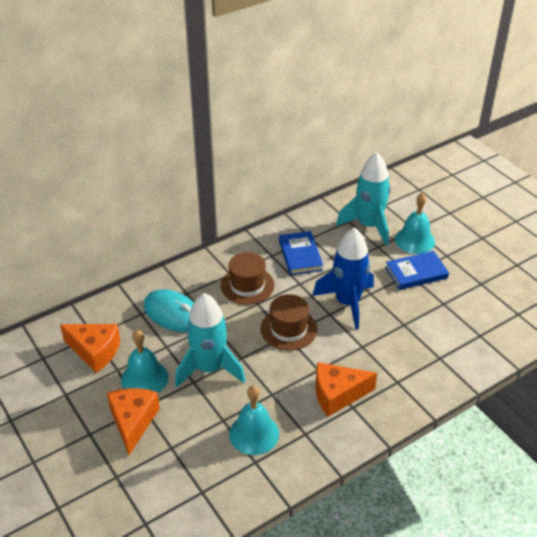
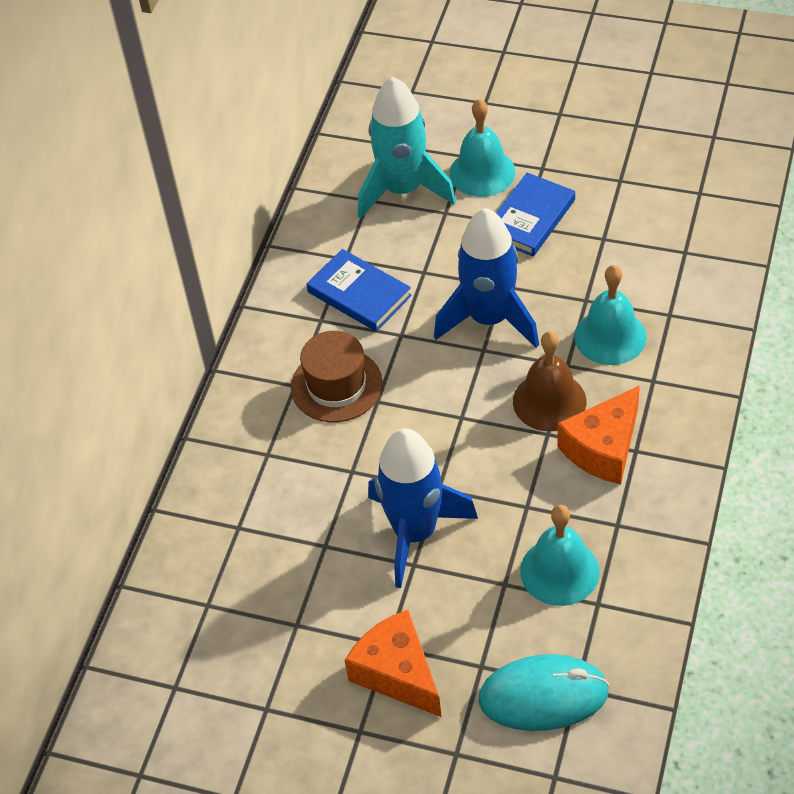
camera: 35 degrees left, 10 degrees up
(95, 351) = (237, 624): orange cheese -> none
(144, 378) = (346, 608): turquoise bell -> turquoise bell (610, 336)
(173, 314) = (282, 495): turquoise mouse -> turquoise mouse (543, 696)
(210, 369) = (415, 532): turquoise rocket -> blue rocket
(288, 329) = (455, 407): brown hat -> none
(335, 356) = (549, 401): none -> brown bell

